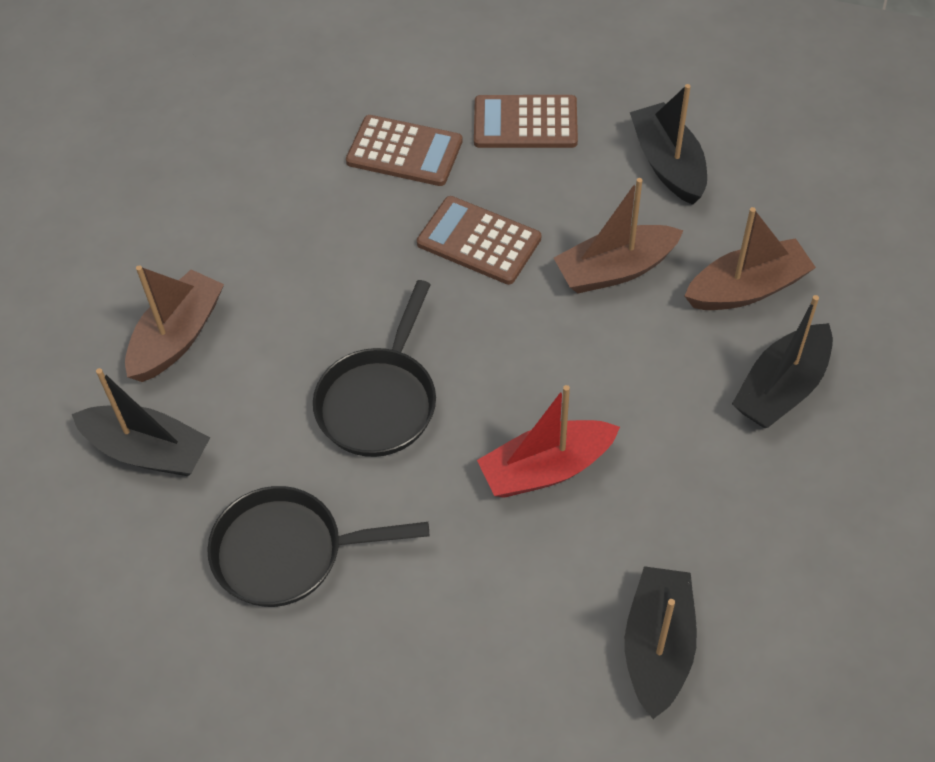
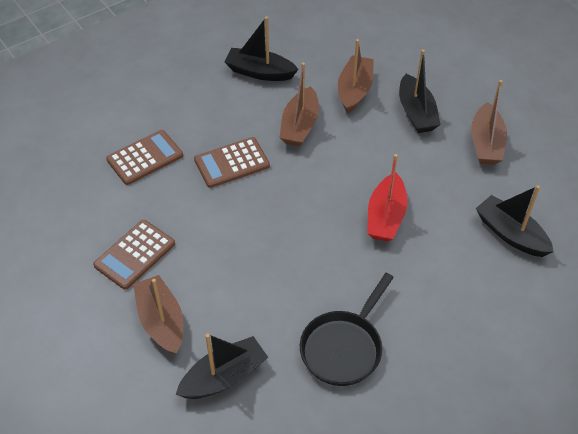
camera: 55 degrees left, 5 degrees down
(379, 401) = (288, 257): black pan -> none
(525, 123) = (179, 104): brown calculator -> brown calculator (134, 254)
(810, 513) = (486, 143): none -> brown boat

